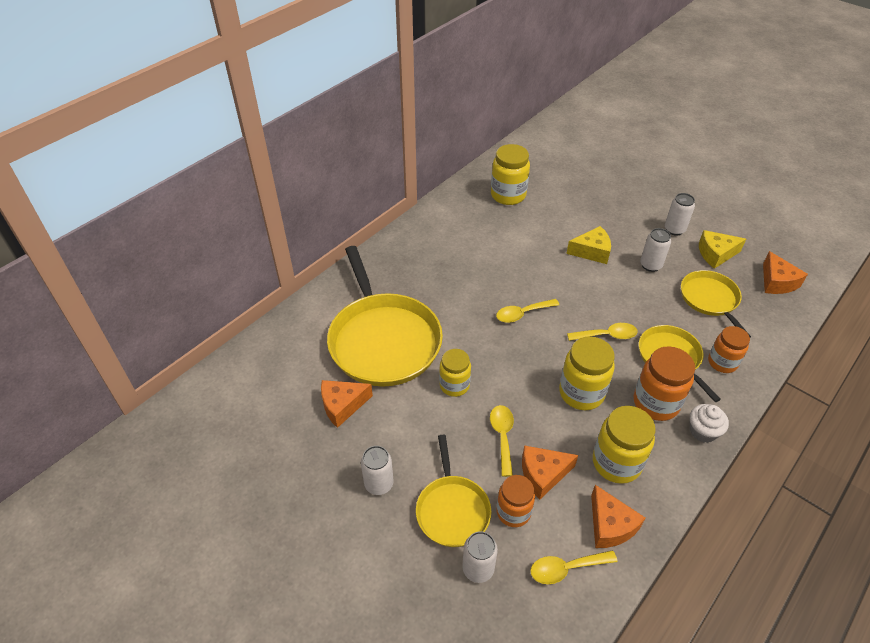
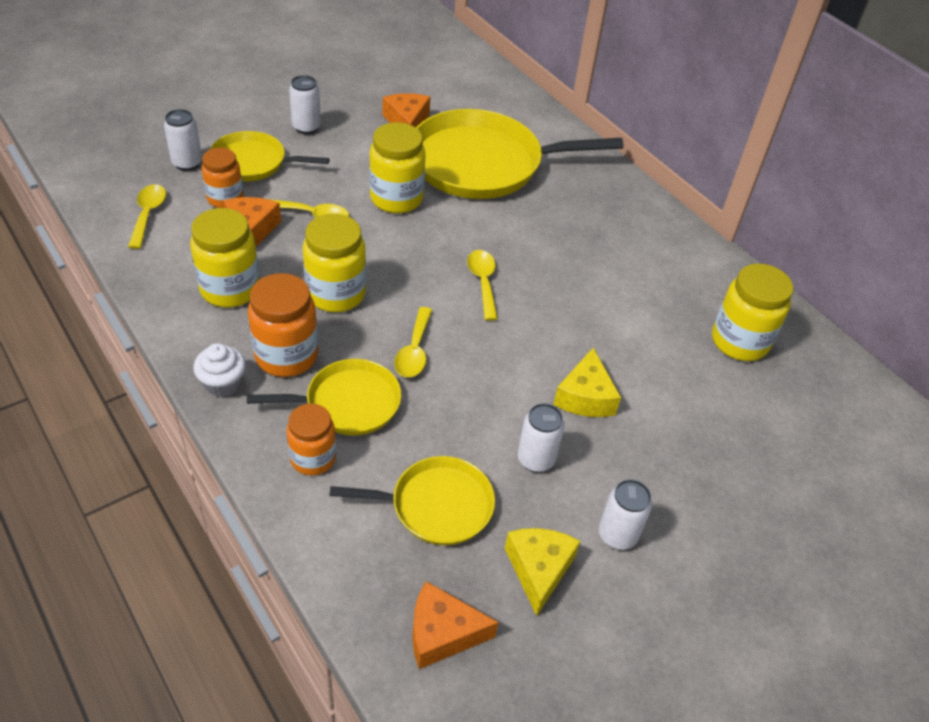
camera: 100 degrees right, 0 degrees up
(454, 385) = (396, 198): yellow jar -> yellow jar, size x1.50
(610, 525) = (166, 258): orange cheese -> none

